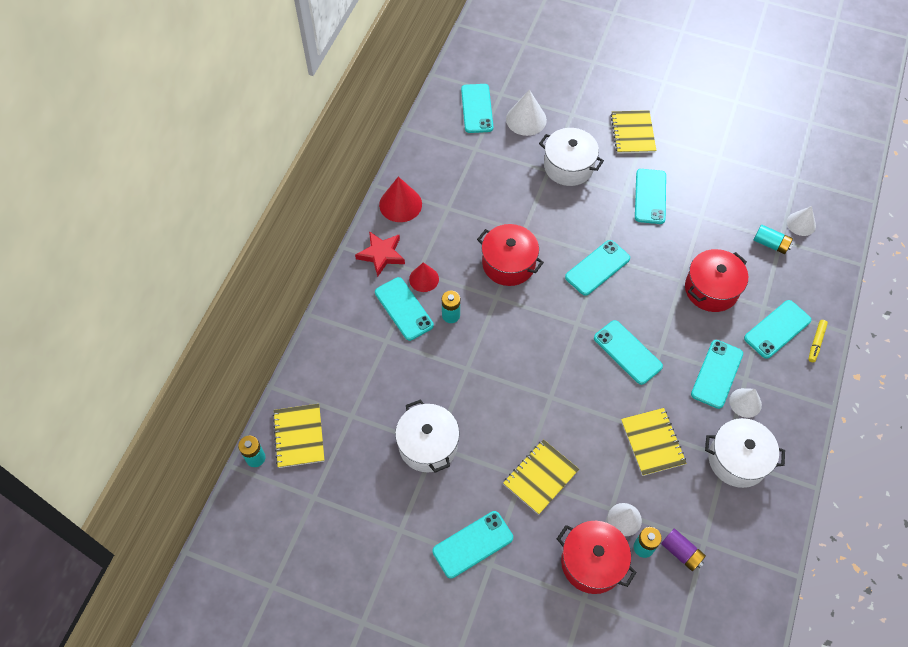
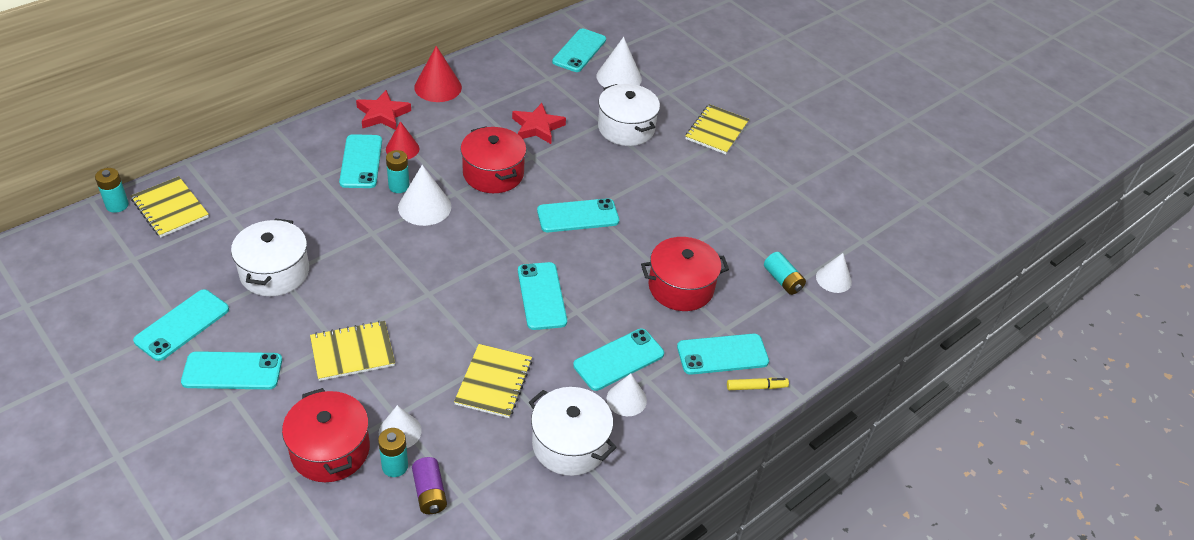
camera: 25 degrees right, 15 degrees down
(299, 436) = (170, 208): yellow notebook -> yellow notebook turned 60 degrees counterclockwise
(485, 323) = (424, 207): none -> white cone
(505, 201) = (537, 127): none -> red star
(650, 196) = (687, 186): turquoise phone -> turquoise phone (182, 325)
(816, 342) = (756, 387): yellow marker -> yellow marker turned 150 degrees counterclockwise

